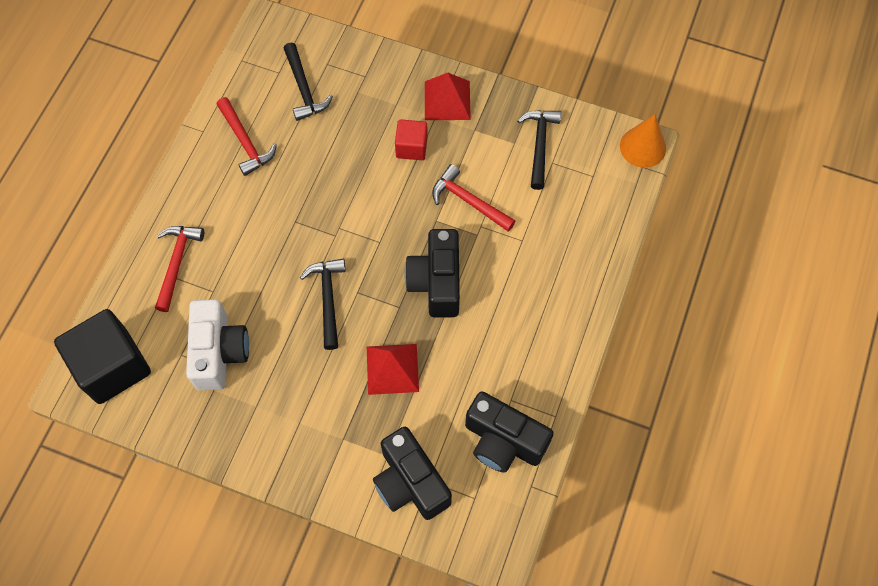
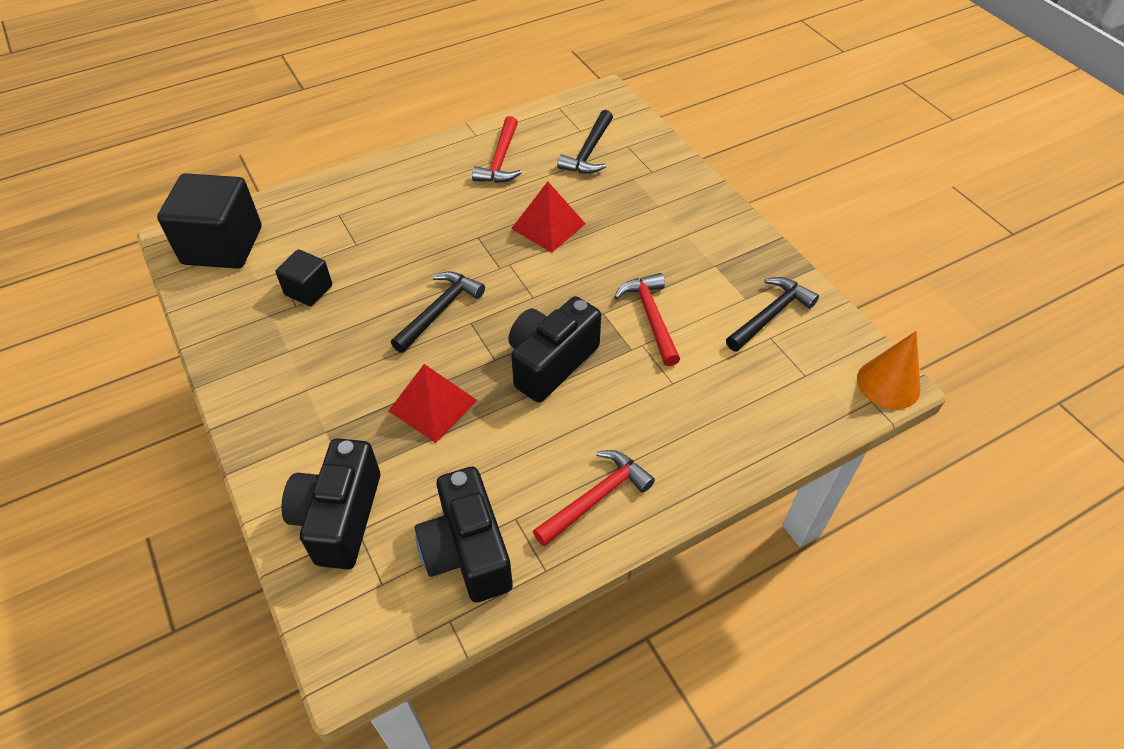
camera: 40 degrees right, 15 degrees down
(177, 263) = (352, 208): red hammer -> red hammer (596, 498)
(219, 352) = (308, 290): white camera -> black cube
(411, 147) = (639, 244): red cube -> none
(447, 100) = (711, 229): red pyramid -> red pyramid (548, 226)

